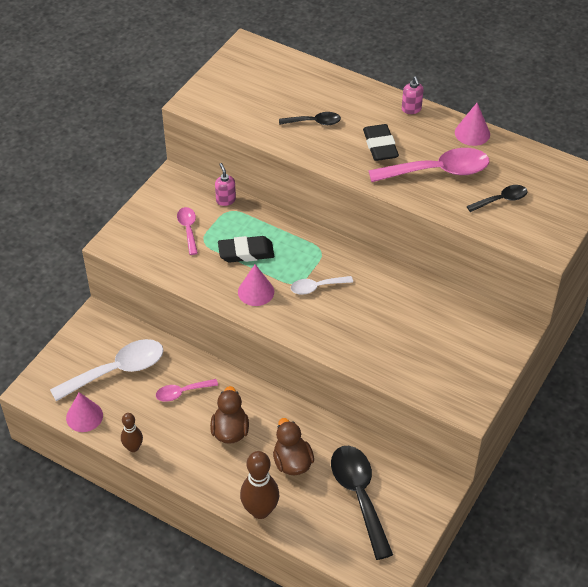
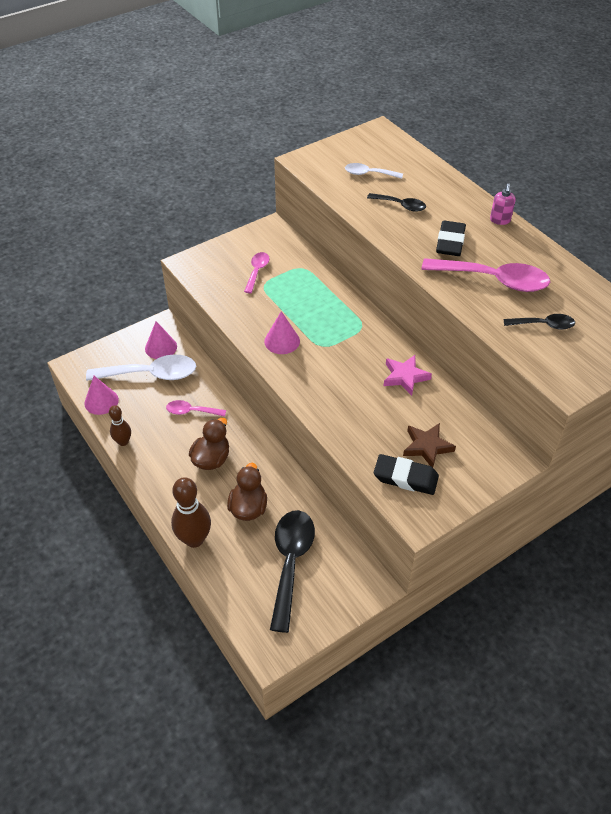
camera: 25 degrees right, 0 degrees up
(225, 200) = (304, 258): pink soap dispenser -> none
(246, 252) = (294, 306): black eraser -> black eraser (405, 478)
(316, 287) = (338, 355): white spoon -> white spoon (368, 174)
(387, 286) = (405, 377): none -> pink star
(441, 343) = (427, 447): none -> brown star
(472, 133) = (548, 257): pink cone -> pink cone (161, 347)

